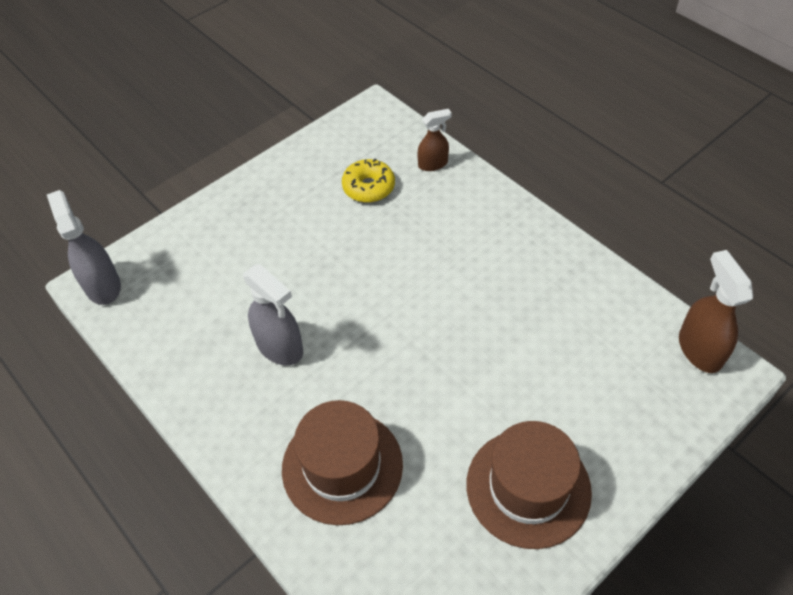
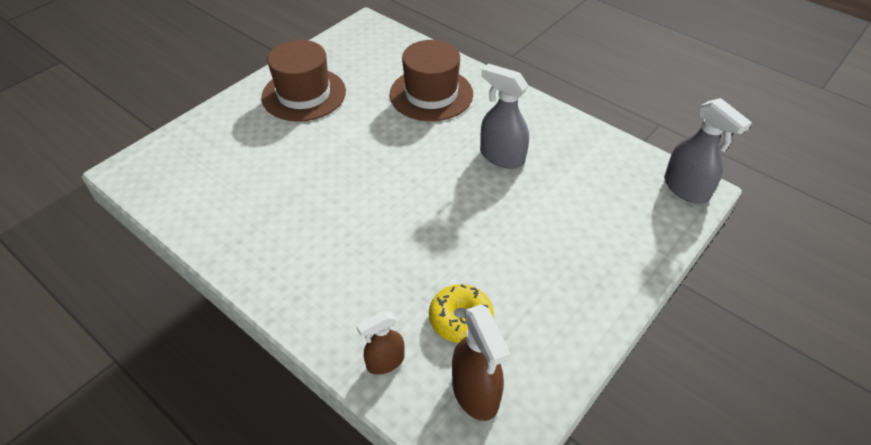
camera: 170 degrees right, 5 degrees down
(699, 349) = (144, 184): brown spray bottle -> brown spray bottle (475, 392)

